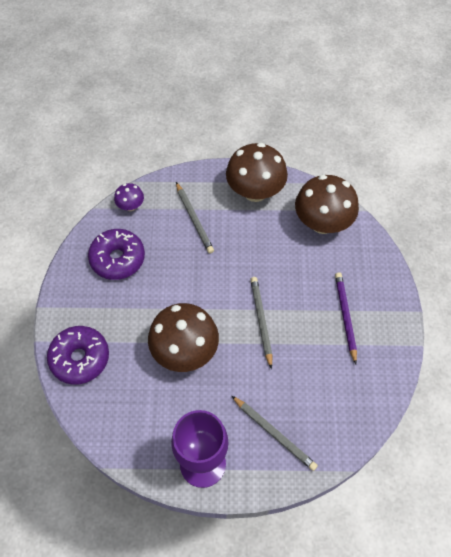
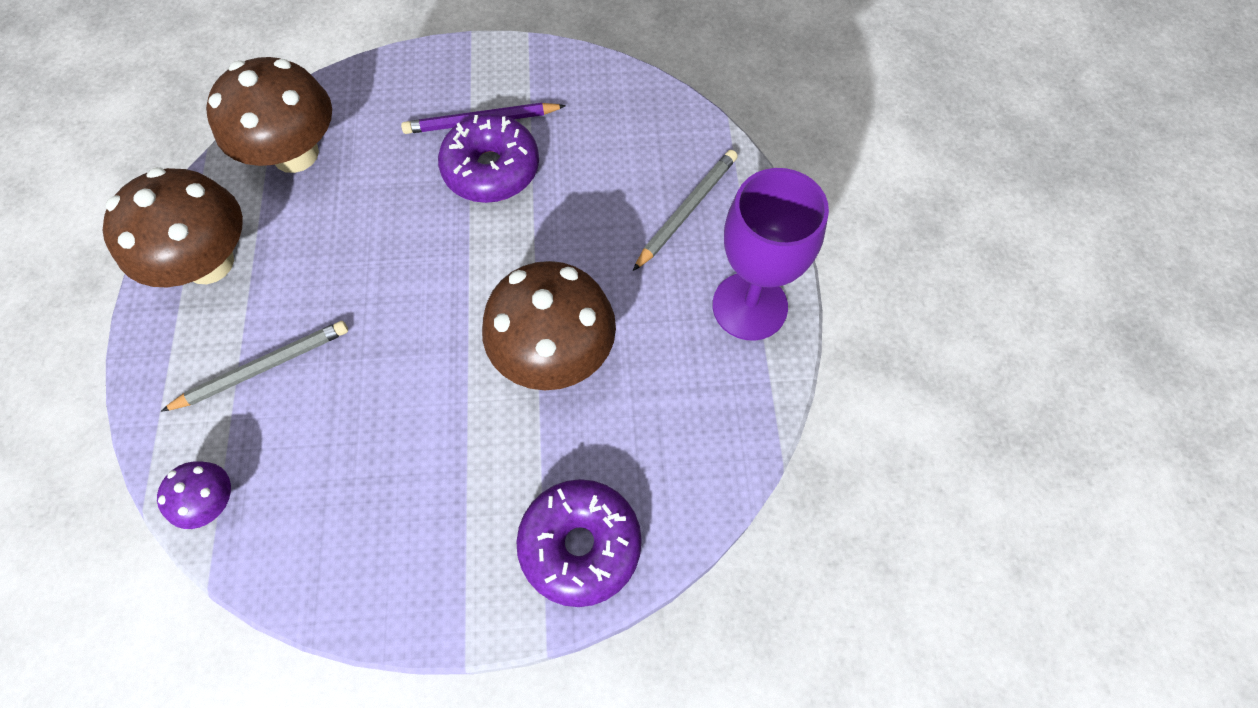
camera: 95 degrees left, 5 degrees up
(117, 259) = (350, 508): purple donut -> purple donut (491, 169)
(261, 321) = (491, 238): grey pencil -> none

